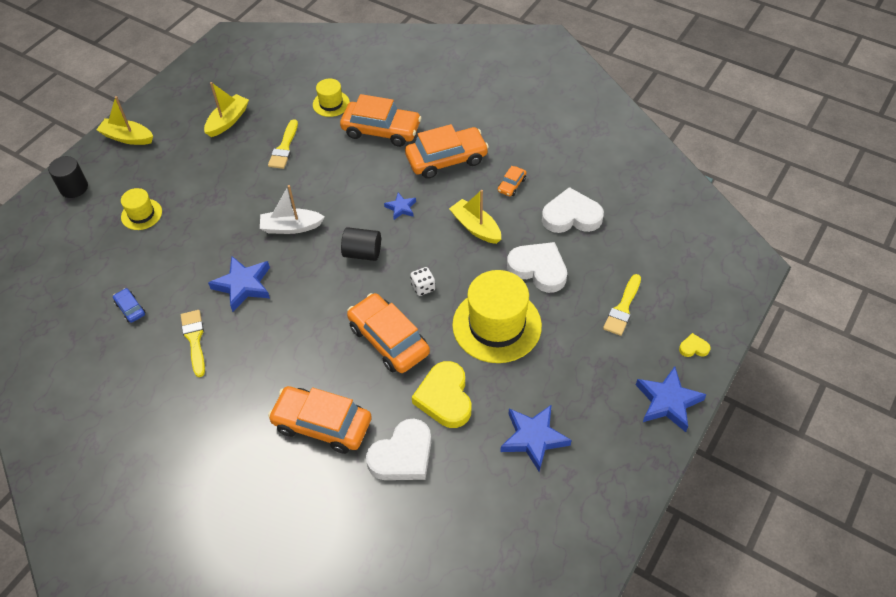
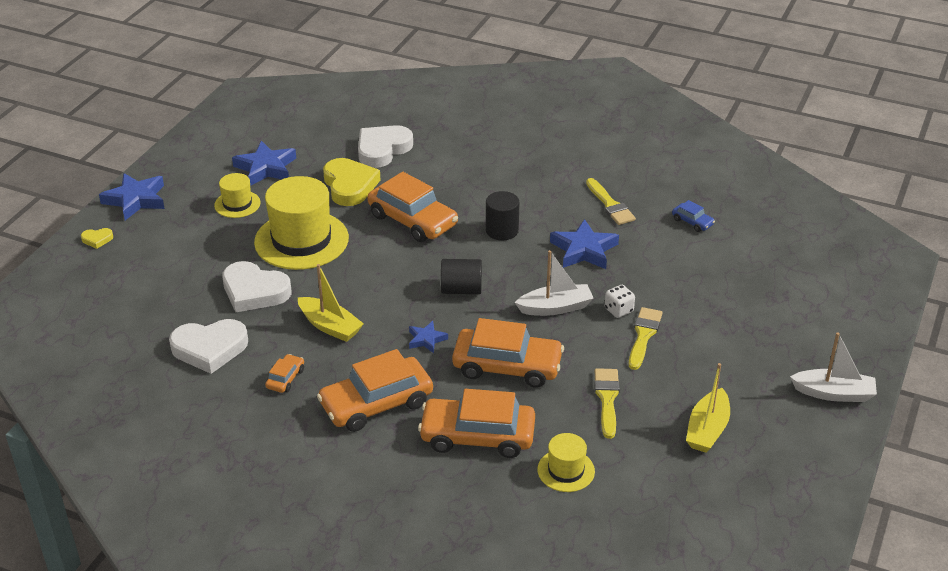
camera: 170 degrees right, 15 degrees down
(74, 188) = (852, 326): black cylinder -> black cylinder (502, 230)
(127, 137) = (833, 393): yellow boat -> white boat
(141, 214) = (744, 305): yellow hat -> yellow hat (237, 204)
(322, 425) = (460, 161): orange car -> orange car (507, 366)
(423, 287) = (384, 264): white dice -> white dice (618, 310)
(623, 308) = (164, 265): yellow brush -> yellow brush (643, 336)

